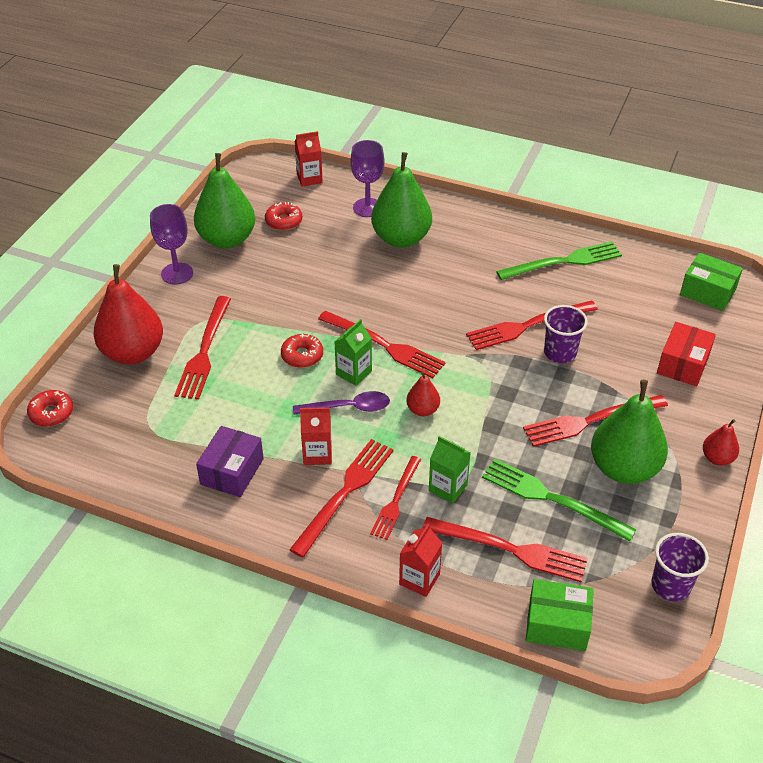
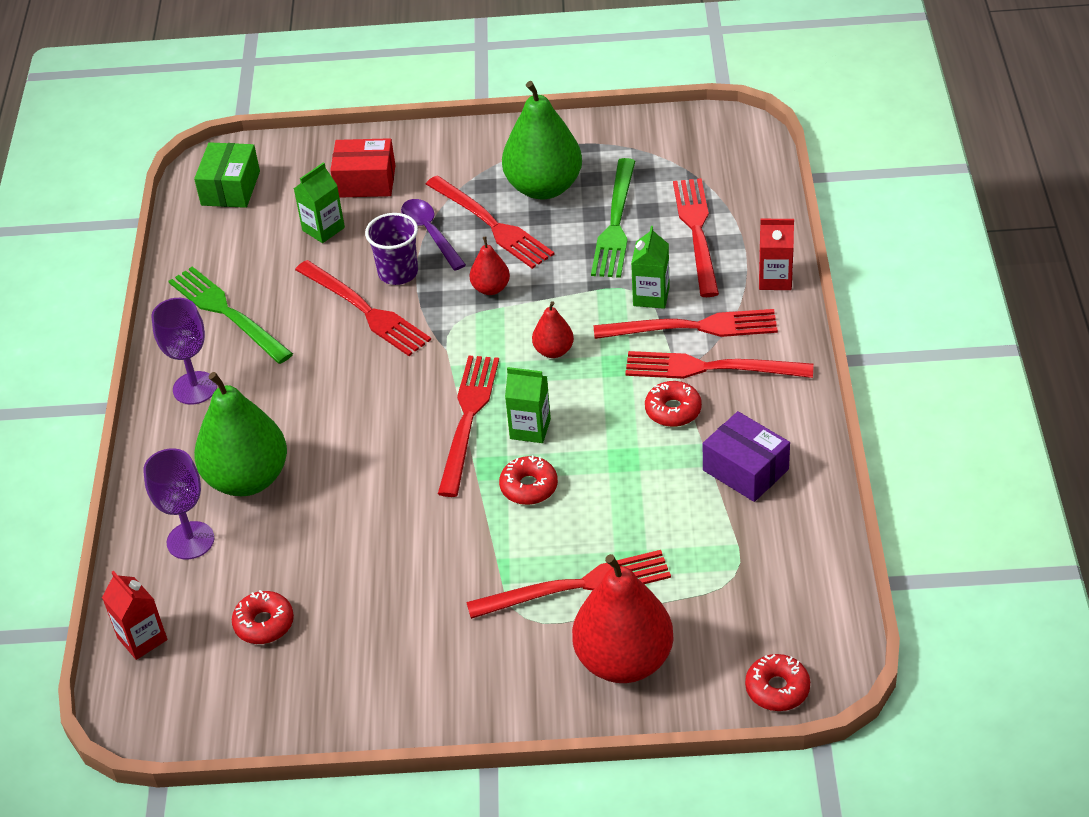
camera: 110 degrees left, 0 degrees up
(177, 273) = (442, 694): purple goblet -> purple goblet (195, 388)
(227, 239) = (337, 672): green pear -> none
(232, 471) = (745, 470): purple box -> purple box turned 45 degrees clockwise
(317, 454) = (673, 410): red carton -> red donut
(348, 407) = (588, 412): purple spoon -> purple spoon (430, 233)
(396, 500) = (693, 327): red fork -> red fork, size x1.52
(557, 624) = (757, 182): green box -> none
(633, 327) = (323, 229): none -> green carton
(670, 585) = (665, 129): purple cup -> none
(717, 458) = (490, 133): red pear -> red pear (491, 288)

